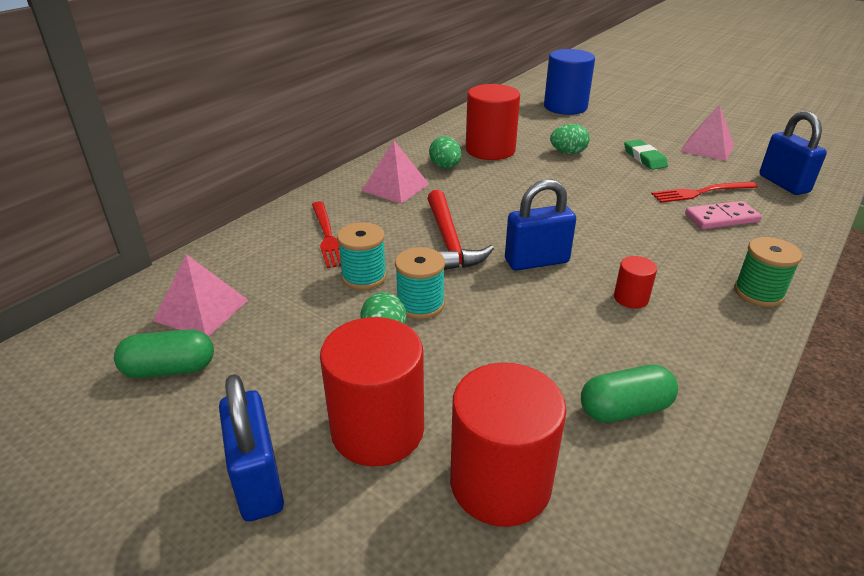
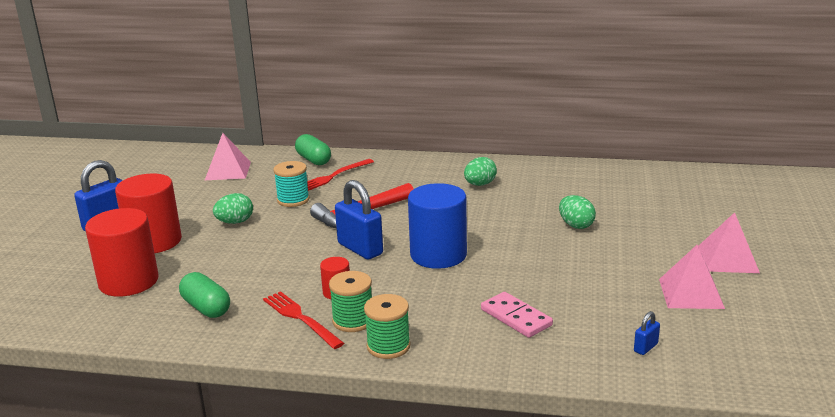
camera: 65 degrees right, 10 degrees down
(170, 369) = (175, 181): green capsule -> green capsule (313, 160)
(395, 187) = (424, 177): pink pyramid -> pink pyramid (728, 259)
(420, 304) = (275, 224): turquoise spool -> none
(490, 150) = (536, 193): red cylinder -> none
(565, 107) = (695, 203): blue cylinder -> blue cylinder (438, 255)
(644, 158) = (613, 263): green eraser -> none
(699, 302) = (353, 321): none -> green spool
(700, 192) = (563, 301): red fork -> red fork (300, 318)
(783, 184) = (645, 347): blue padlock -> blue padlock, size x0.46

